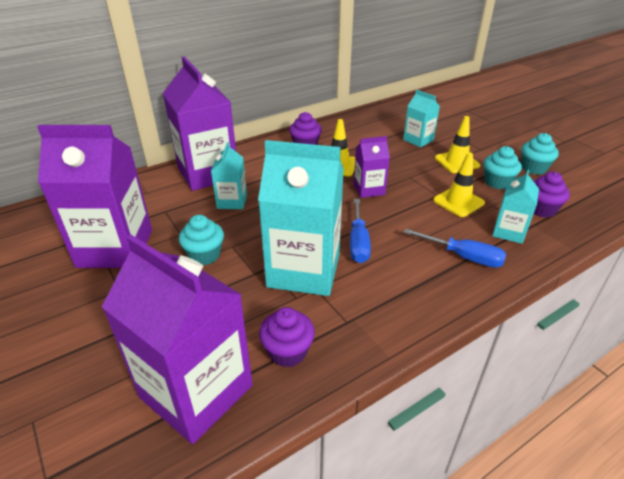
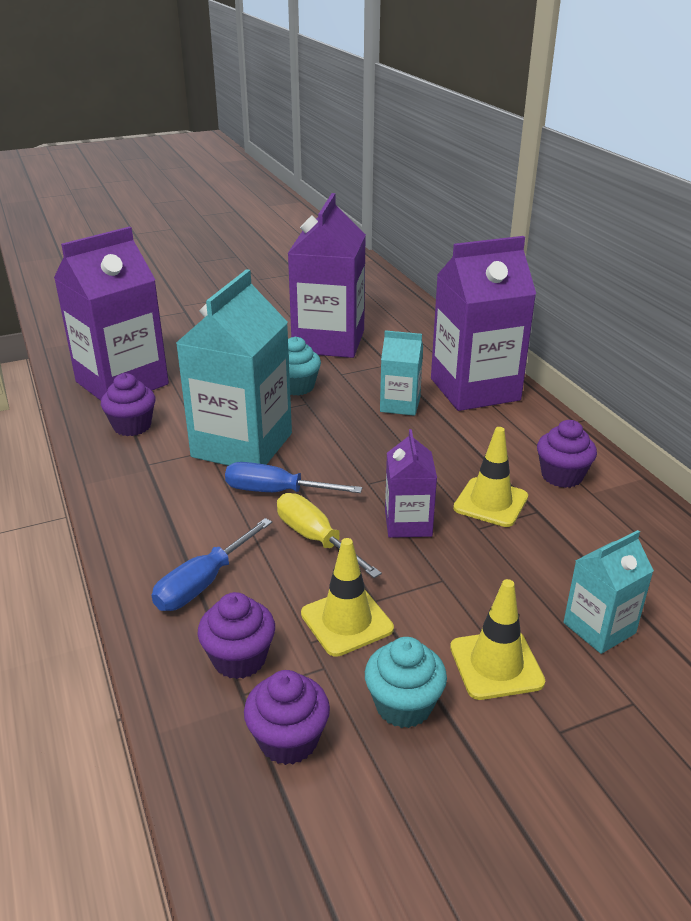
camera: 100 degrees right, 5 degrees down
(399, 219) = (316, 539): none -> yellow screwdriver
(508, 232) = (239, 659): turquoise carton -> purple cupcake
(534, 168) = (458, 807): turquoise cupcake -> none

